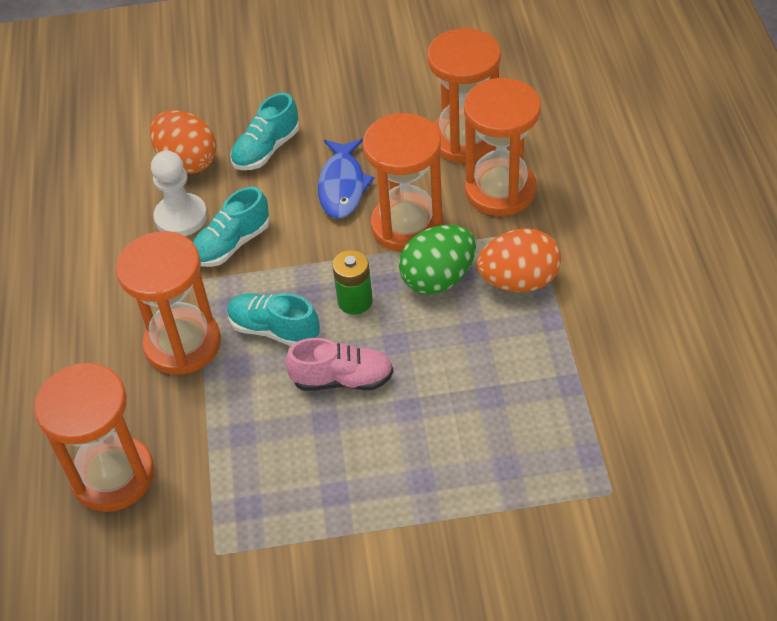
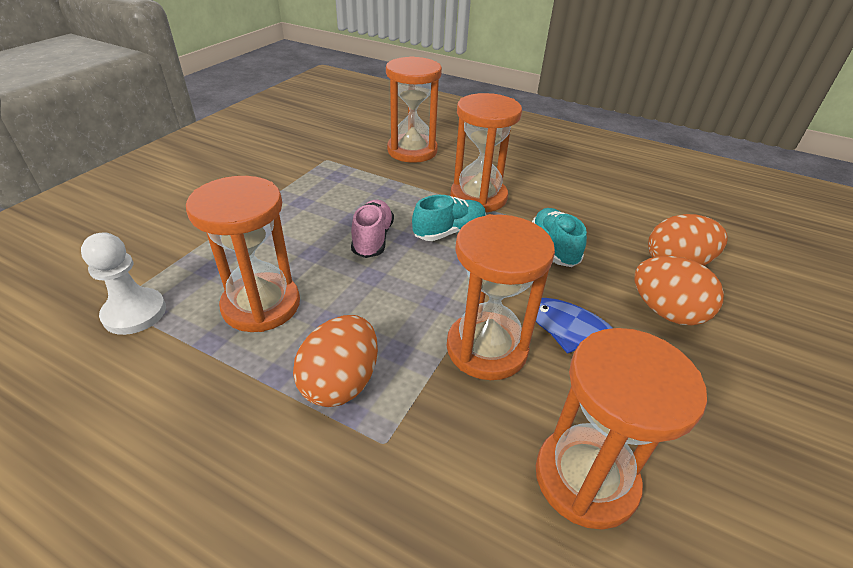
camera: 120 degrees right, 10 degrees down
(181, 217) = (606, 238): white pawn -> white pawn (134, 313)
(266, 150) = (666, 312): turquoise shoe -> orange egg
(342, 379) = (373, 239): pink shoe -> pink shoe turned 150 degrees clockwise
(355, 301) = (433, 276): green battery -> none
(438, 278) = (404, 332): green egg -> none
(500, 190) = (471, 453): orange hourglass -> orange hourglass (261, 305)

